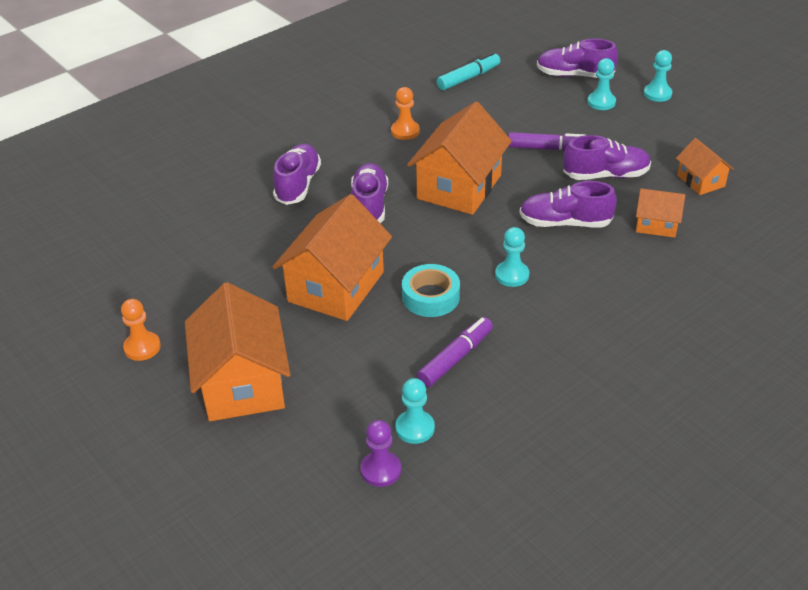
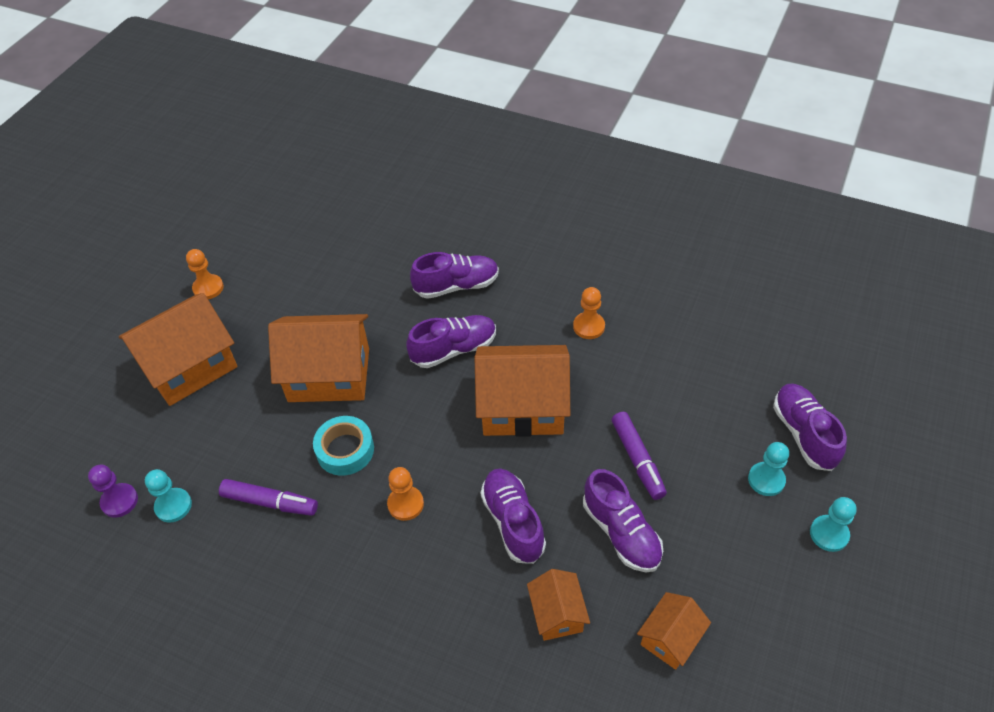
camera: 65 degrees right, 10 degrees up
(468, 78) = (723, 339): turquoise marker -> none
(512, 275) = (405, 504): turquoise pawn -> orange pawn

